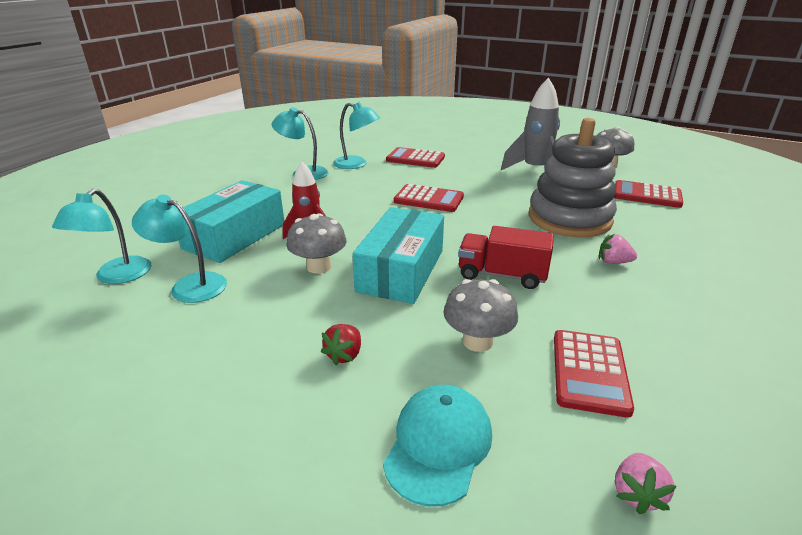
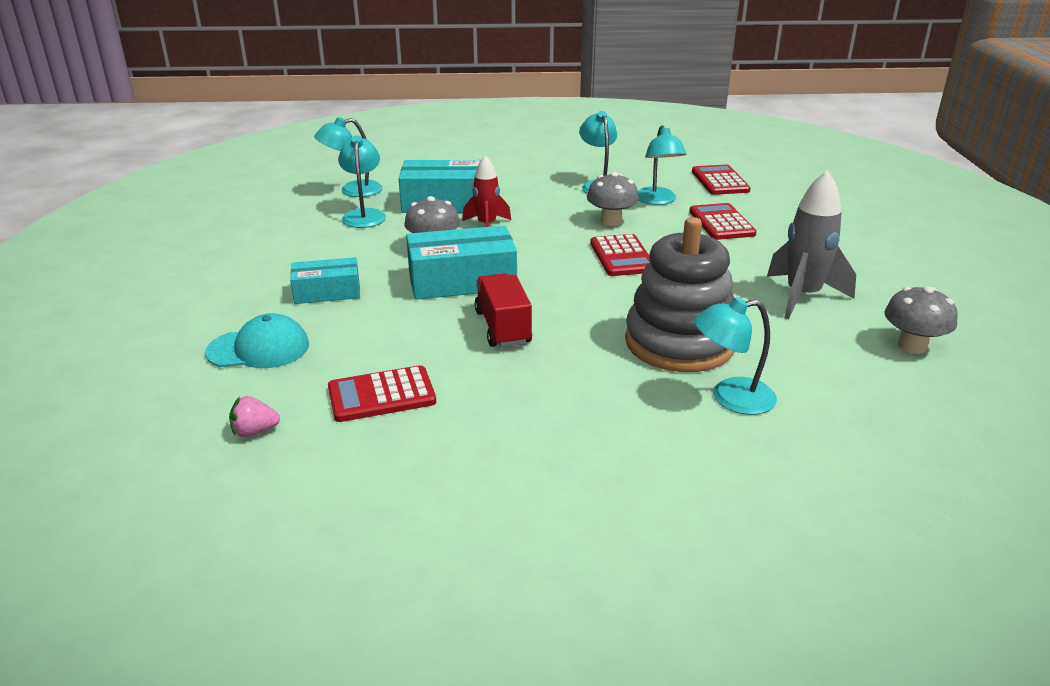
camera: 60 degrees right, 0 degrees up
(344, 355) = (327, 292): red strawberry -> turquoise box
(477, 341) = (385, 338): grey mushroom -> grey mushroom (611, 221)
(613, 262) = (598, 384): pink strawberry -> none
(646, 195) = (837, 388): red calculator -> red calculator (720, 181)
(648, 225) = (730, 398): none -> turquoise lamp

